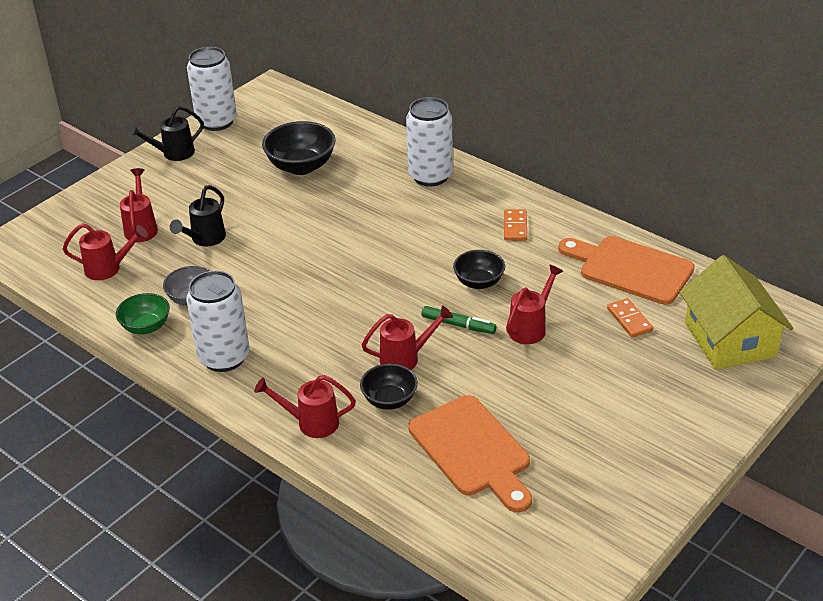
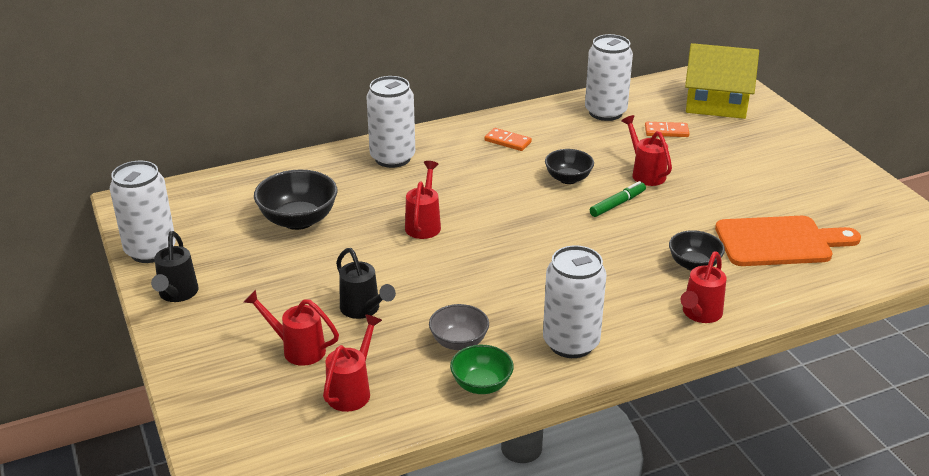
camera: 65 degrees left, 5 degrees down
(405, 358) = (643, 241): red watering can -> red watering can (424, 224)
(630, 269) = (605, 112): orange cutting board -> white can

